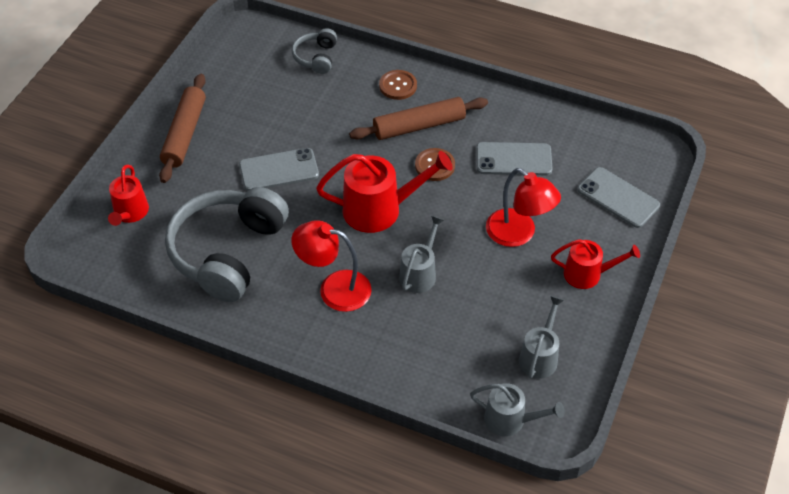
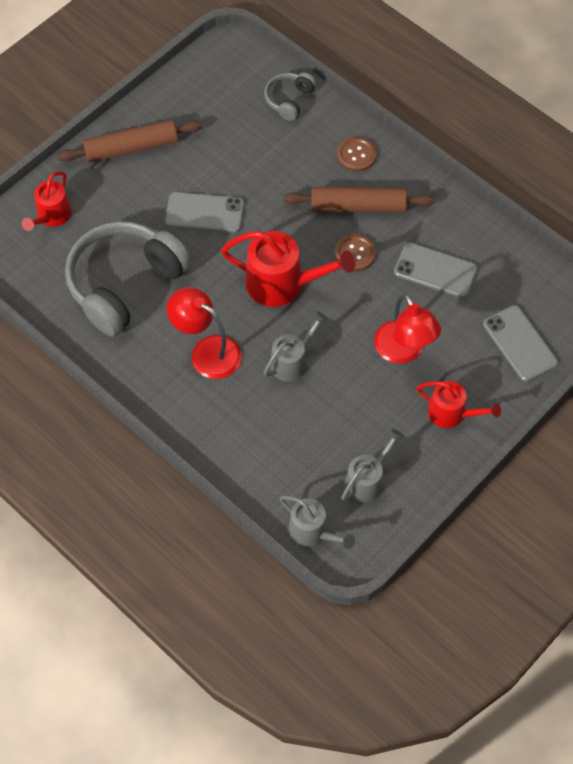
camera: 20 degrees right, 10 degrees up
(184, 134) = (131, 148): brown rolling pin -> brown rolling pin turned 45 degrees clockwise

